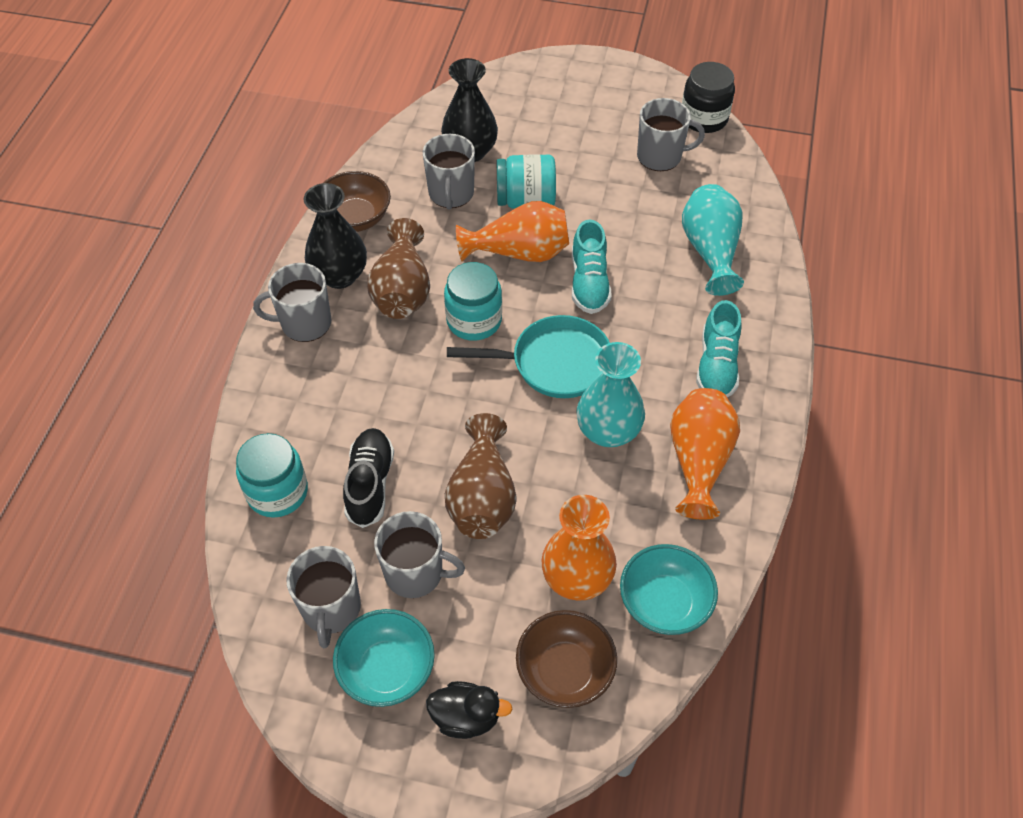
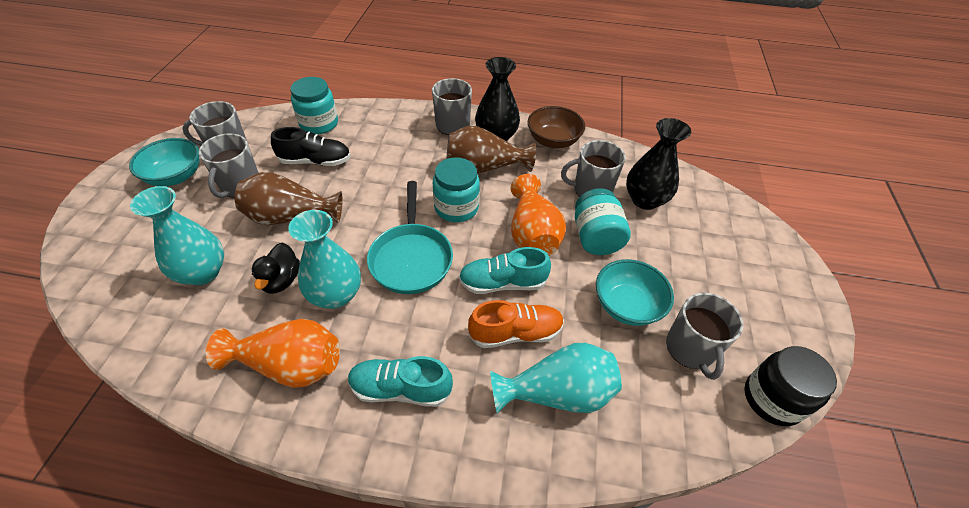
camera: 85 degrees right, 5 degrees down
(466, 717) = (124, 213): black duck -> black duck (281, 280)
(564, 671) = (130, 265): brown bowl -> none
(577, 578) = (203, 272): orange vase -> turquoise vase
(650, 276) = (515, 333): none -> orange shoe
(664, 603) = (158, 331): turquoise bowl -> turquoise bowl (627, 305)

